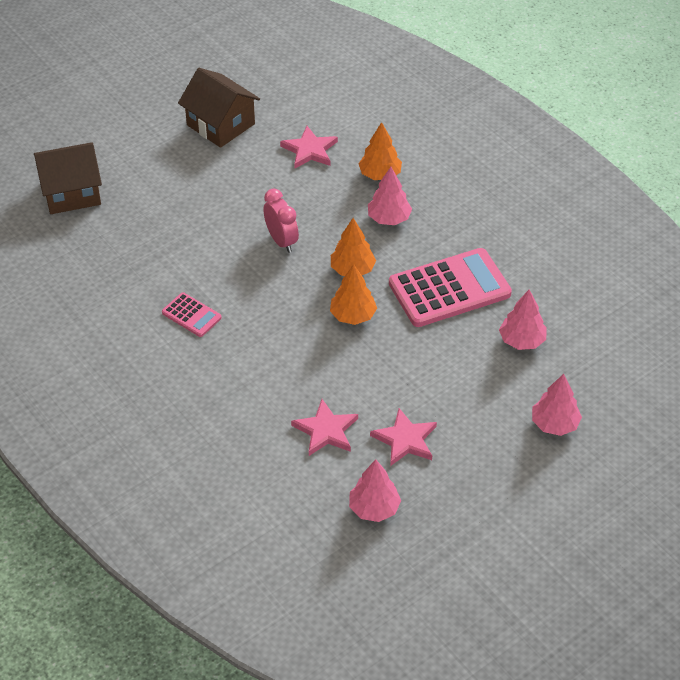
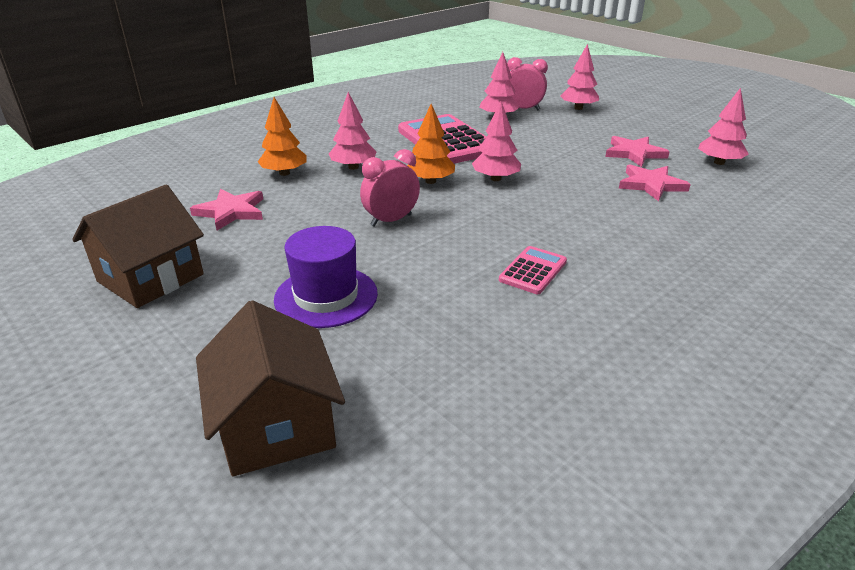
camera: 95 degrees left, 15 degrees down
(182, 207) = (326, 296): none -> purple hat
(353, 315) = (495, 179): orange tree -> pink tree
(552, 368) = (523, 109): none -> pink clock

